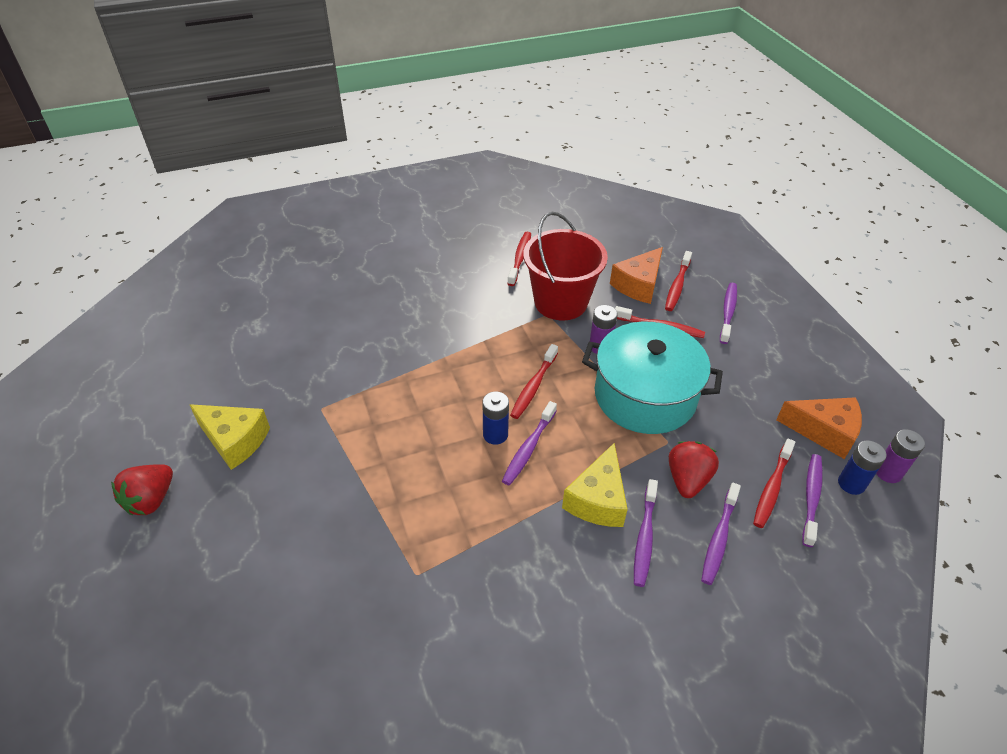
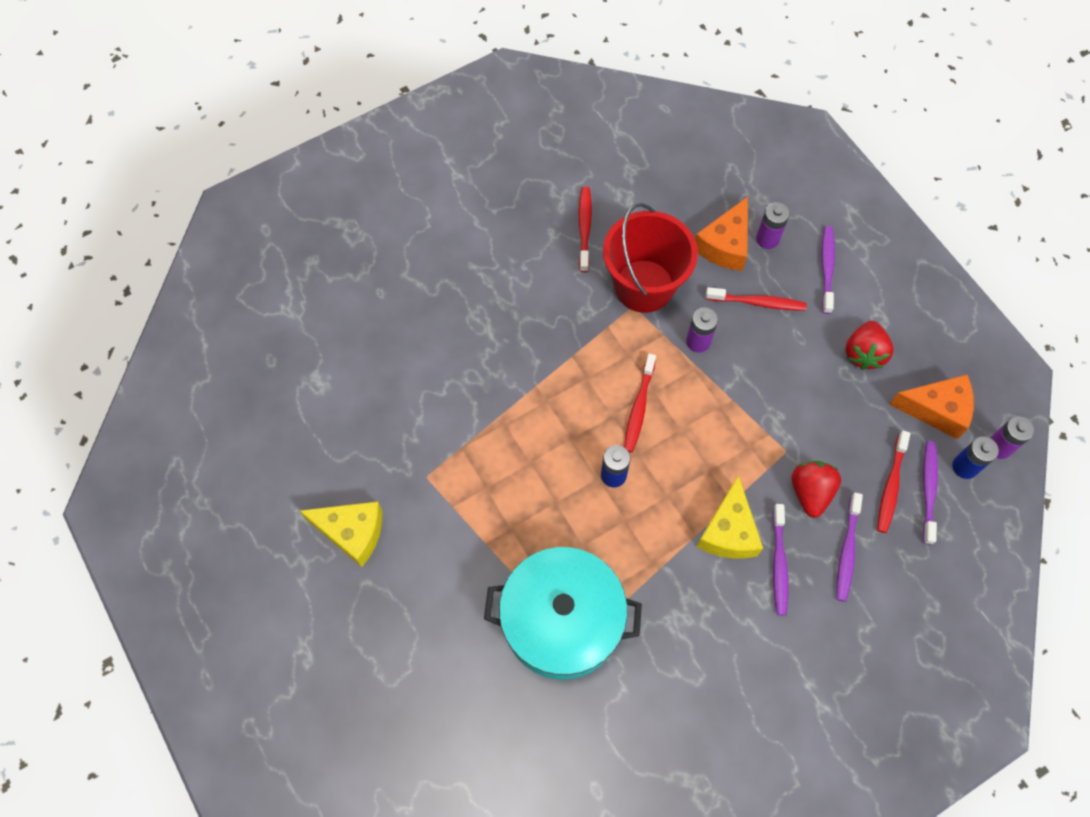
camera: 10 degrees left, 20 degrees up
(151, 500) = (296, 616): red strawberry -> red strawberry (864, 353)
(528, 448) = (650, 485): purple toothbrush -> none
(645, 396) = (754, 398): turquoise pot -> turquoise pot (562, 621)
(677, 286) = (767, 239): red toothbrush -> purple battery

